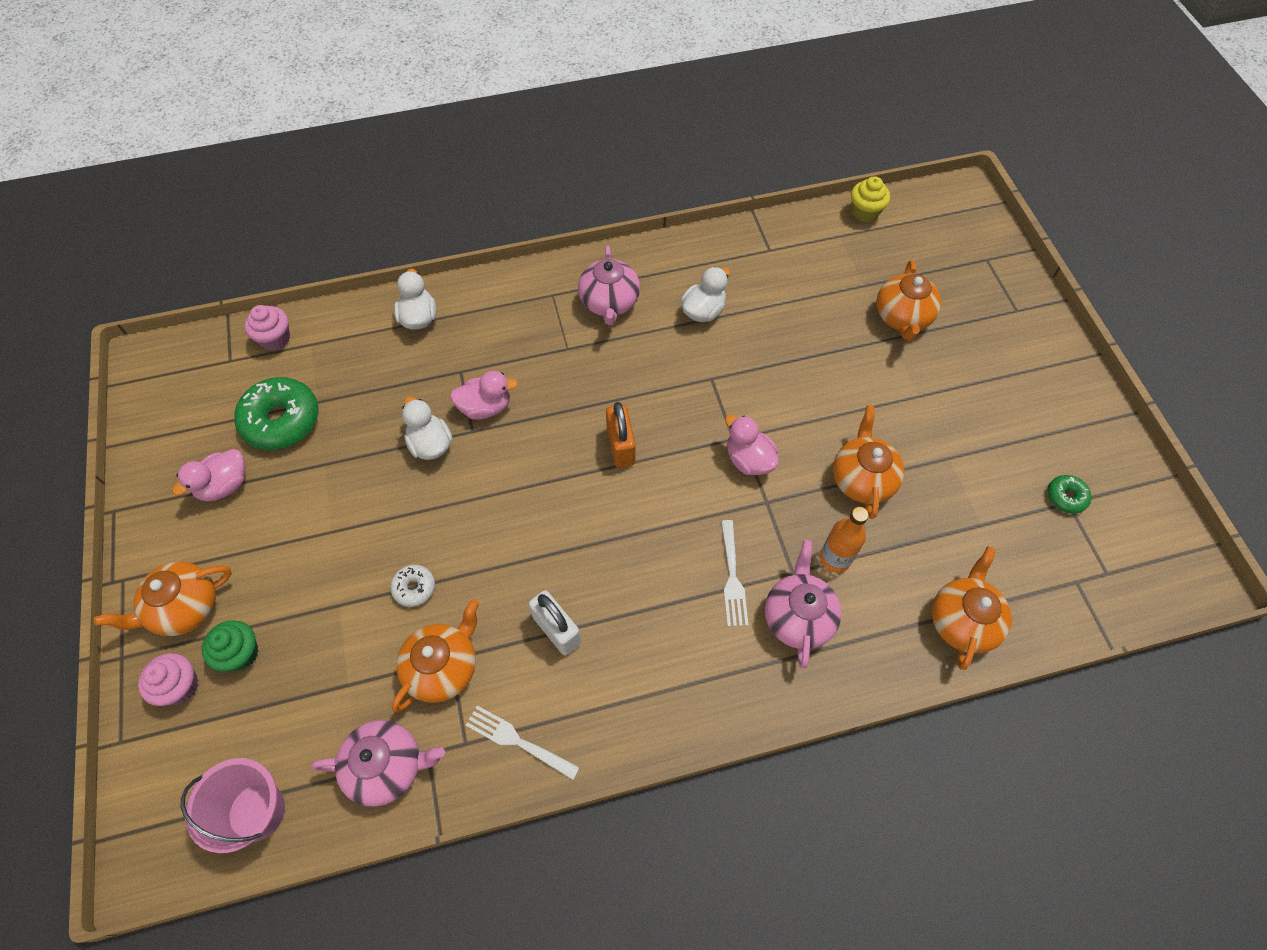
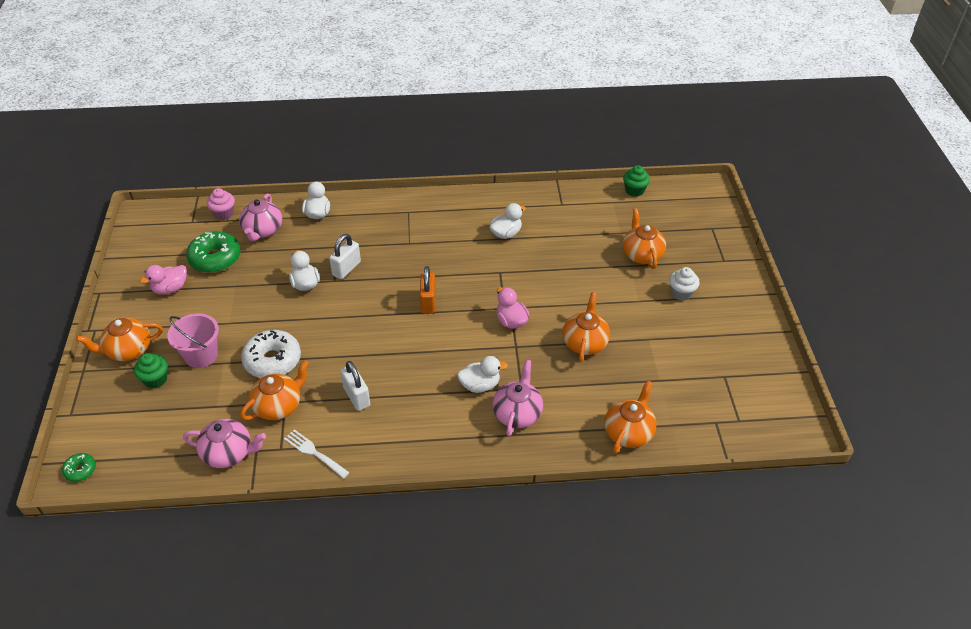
camera: 10 degrees right, 15 degrees down
(180, 686) = (114, 391): pink cupcake -> none
(256, 811) = (142, 464): pink bucket -> pink bucket (201, 355)
(414, 588) = (272, 360): white donut -> white donut, size x2.03
(485, 407) = (346, 268): pink duck -> white padlock
(609, 303) = (444, 221): pink teapot -> pink teapot (263, 230)
(732, 577) = (480, 385): white fork -> white duck
(835, 558) = (552, 384): orange bottle -> none
(865, 212) = (634, 190): yellow cupcake -> green cupcake
(902, 317) = (641, 254): orange teapot -> orange teapot turned 150 degrees clockwise
(973, 373) = (681, 293): none -> white cupcake
(1066, 497) = (723, 373): green donut -> green donut (80, 470)

